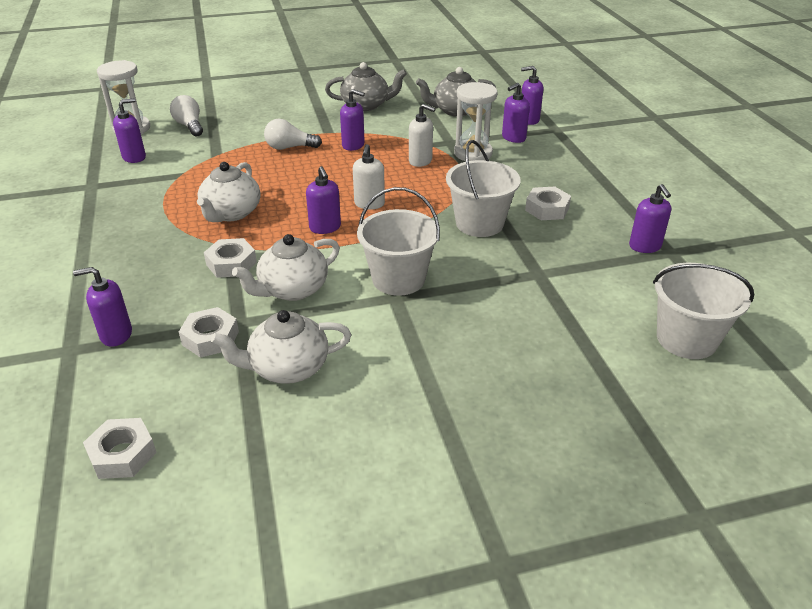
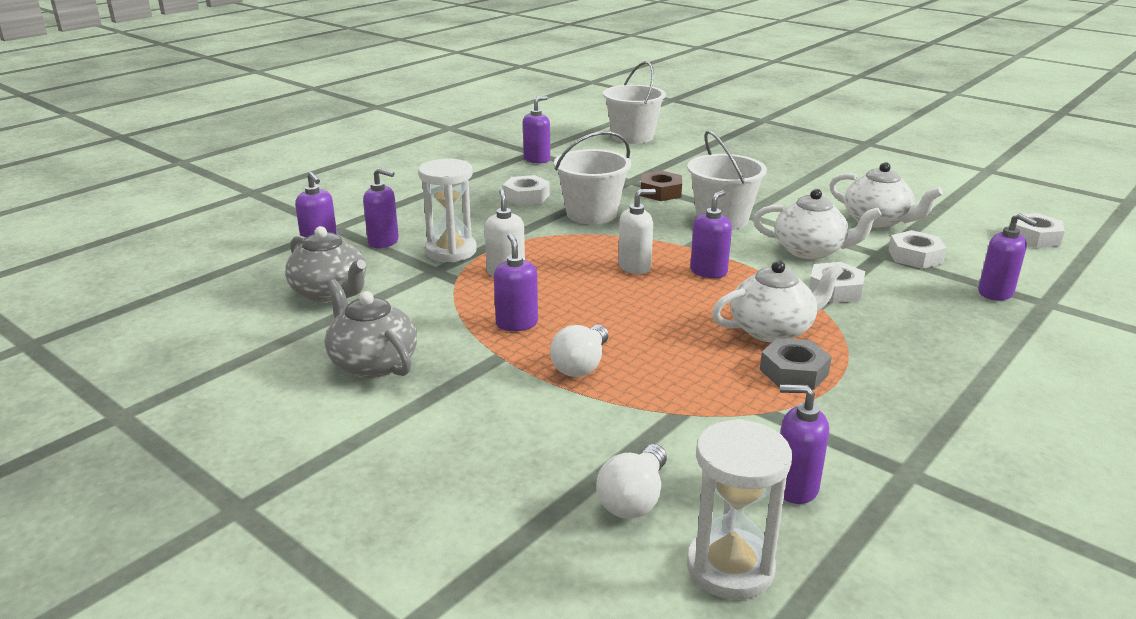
camera: 125 degrees left, 10 degrees down
(190, 198) = (794, 372): none -> grey nut
(289, 147) = (581, 365): white light bulb -> white light bulb turned 60 degrees clockwise
(492, 277) = (660, 192): none -> brown nut

